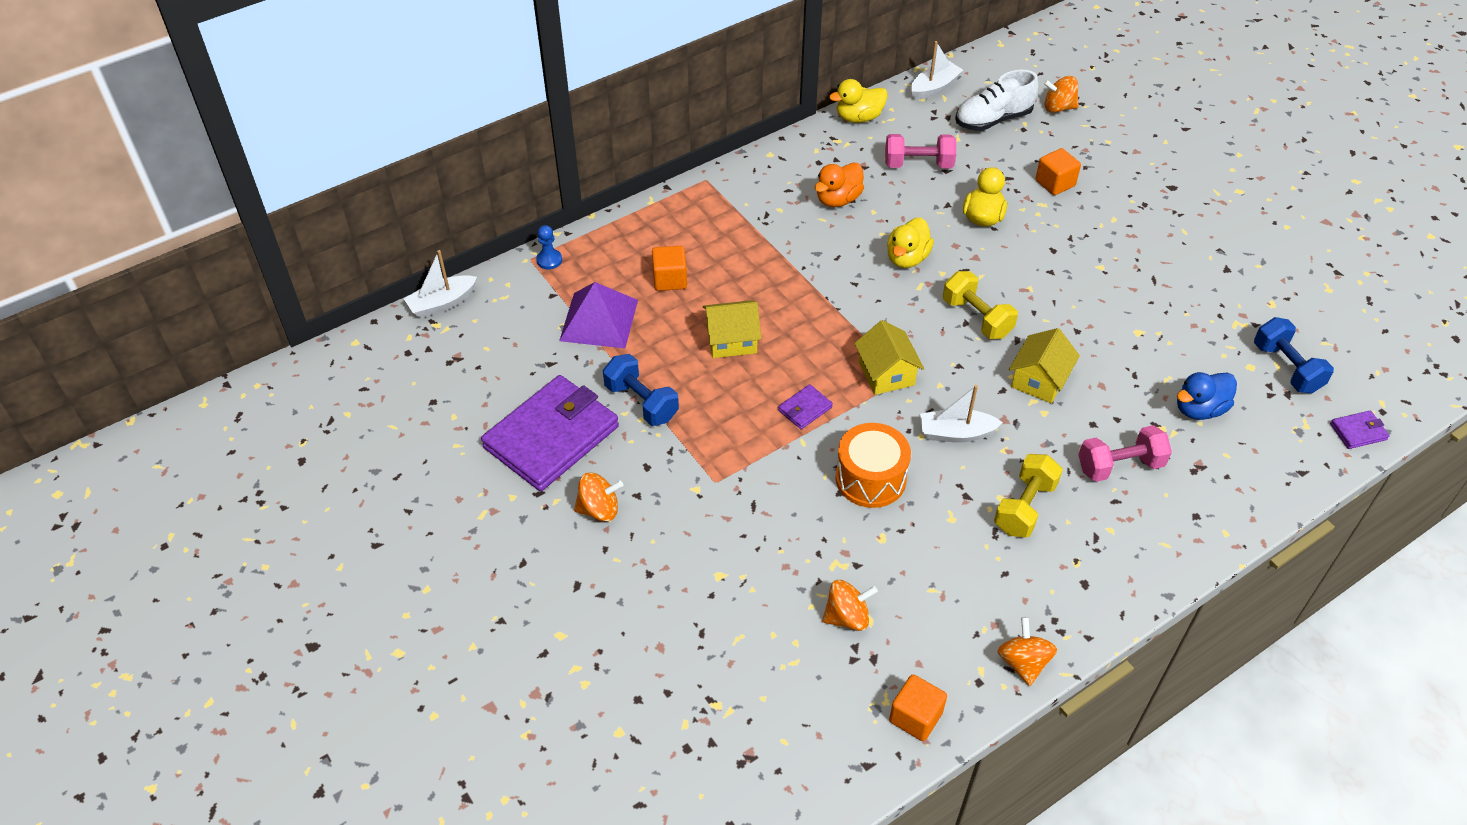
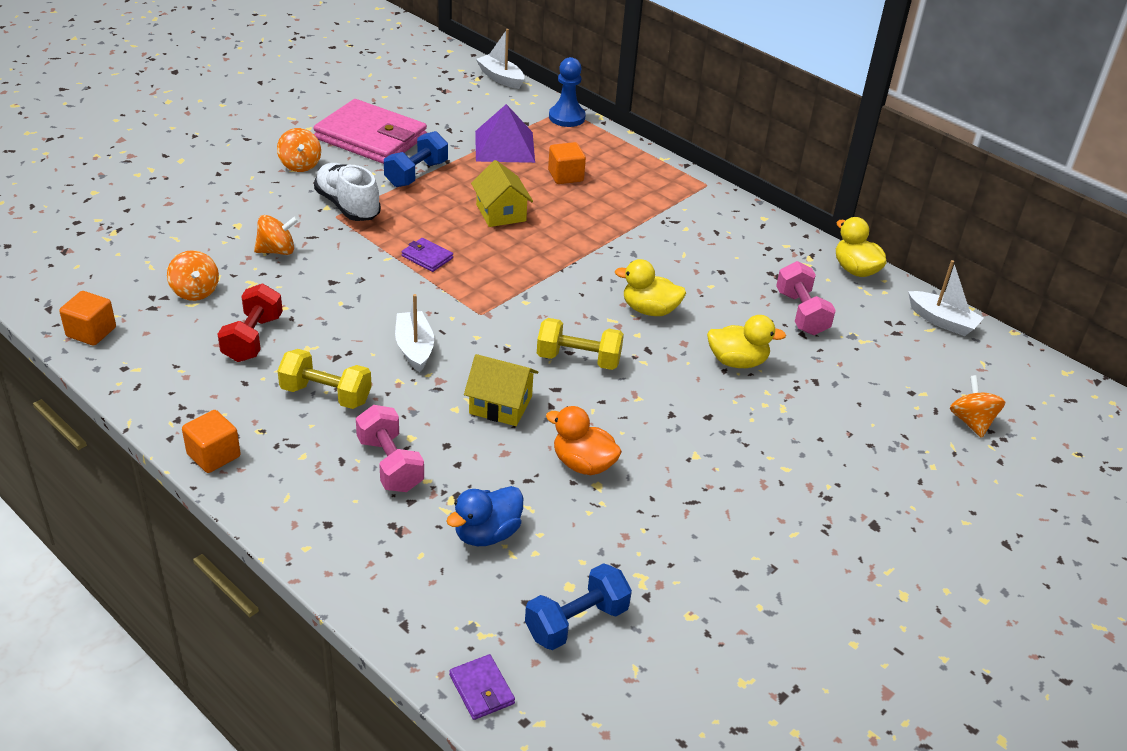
camera: 75 degrees right, 10 degrees down
(549, 260) = (567, 117): blue pawn -> blue pawn, size x1.63
(551, 437) = (371, 138): purple wallet -> pink wallet
(838, 199) = (717, 262): orange duck -> orange duck (583, 464)
(870, 478) = (350, 298): orange drum -> none
(886, 373) = (483, 302): yellow house -> none
(934, 565) = (253, 338): none -> red dumbbell
(976, 318) = (578, 359): yellow dumbbell -> yellow dumbbell turned 60 degrees clockwise
(993, 120) = (913, 367): white shoe -> white shoe (348, 206)
(1023, 662) = (143, 394): orange spinning top -> orange spinning top (277, 251)
(1055, 183) = (825, 418): orange cube -> orange cube (213, 455)
(1199, 409) = (487, 534): blue duck -> blue duck turned 90 degrees counterclockwise

